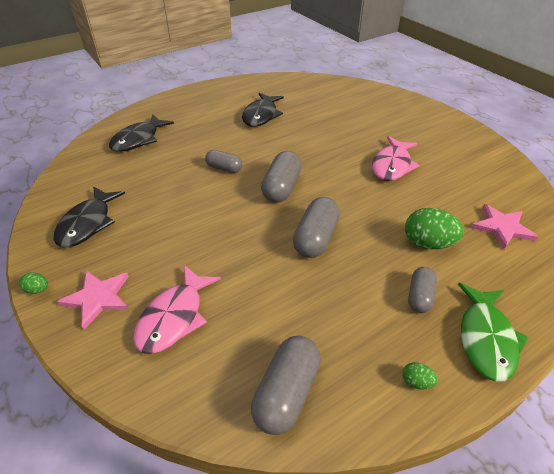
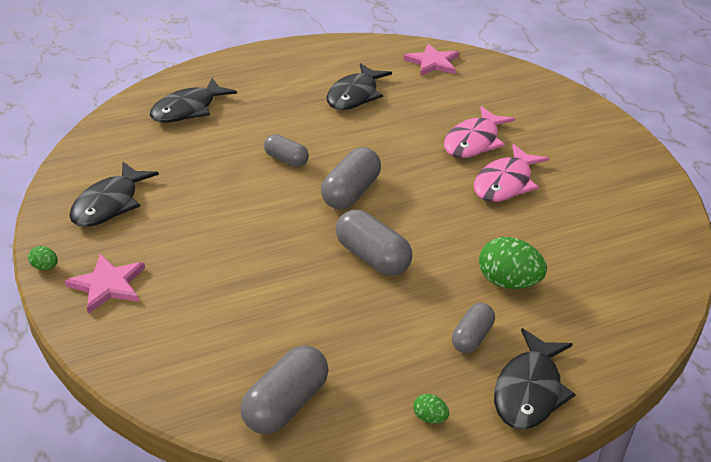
camera: 10 degrees right, 5 degrees down
(174, 317) = (186, 316): pink fish -> pink fish (474, 142)
(315, 238) = (372, 257): grey capsule -> grey capsule turned 75 degrees counterclockwise
(486, 338) = (529, 390): green fish -> black fish
(502, 227) = (614, 278): pink star -> pink star (432, 63)

